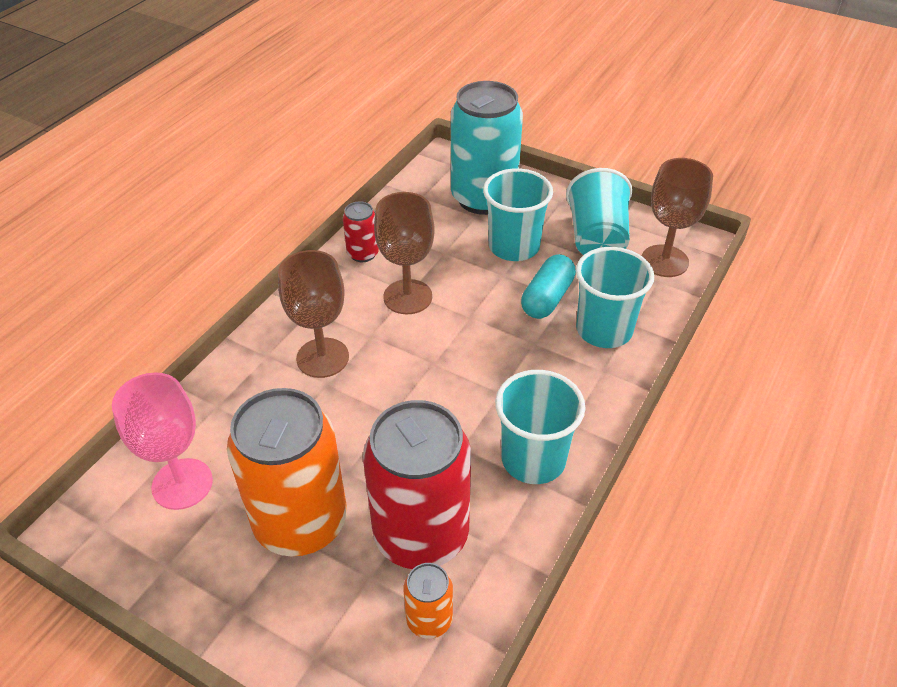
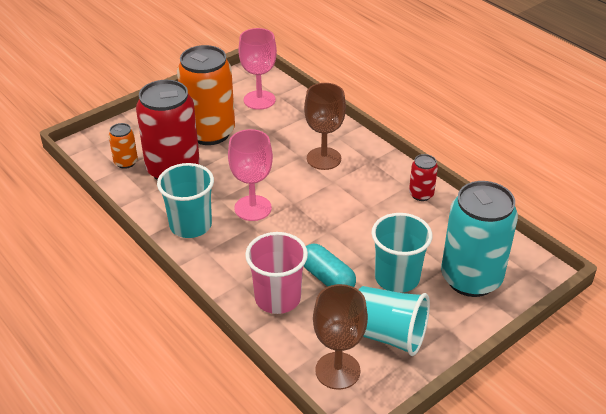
camera: 110 degrees right, 5 degrees down
(407, 297) = (363, 206): brown goblet -> none
(463, 402) = (253, 208): none -> pink goblet
(604, 330) = (277, 298): turquoise cup -> pink cup

